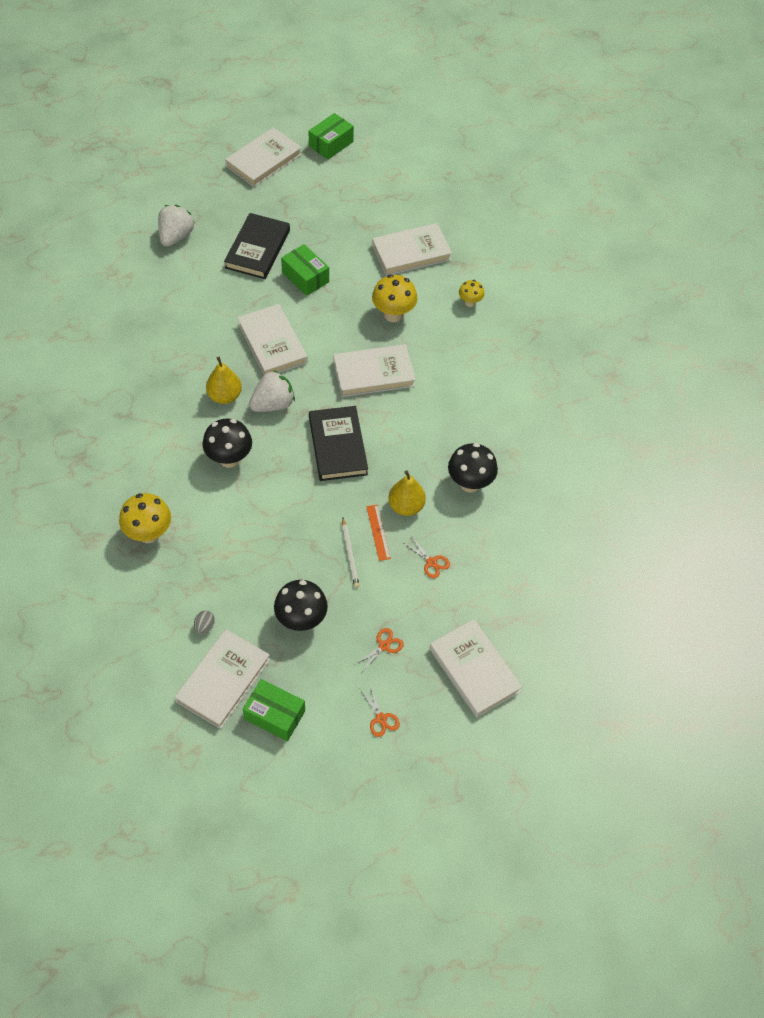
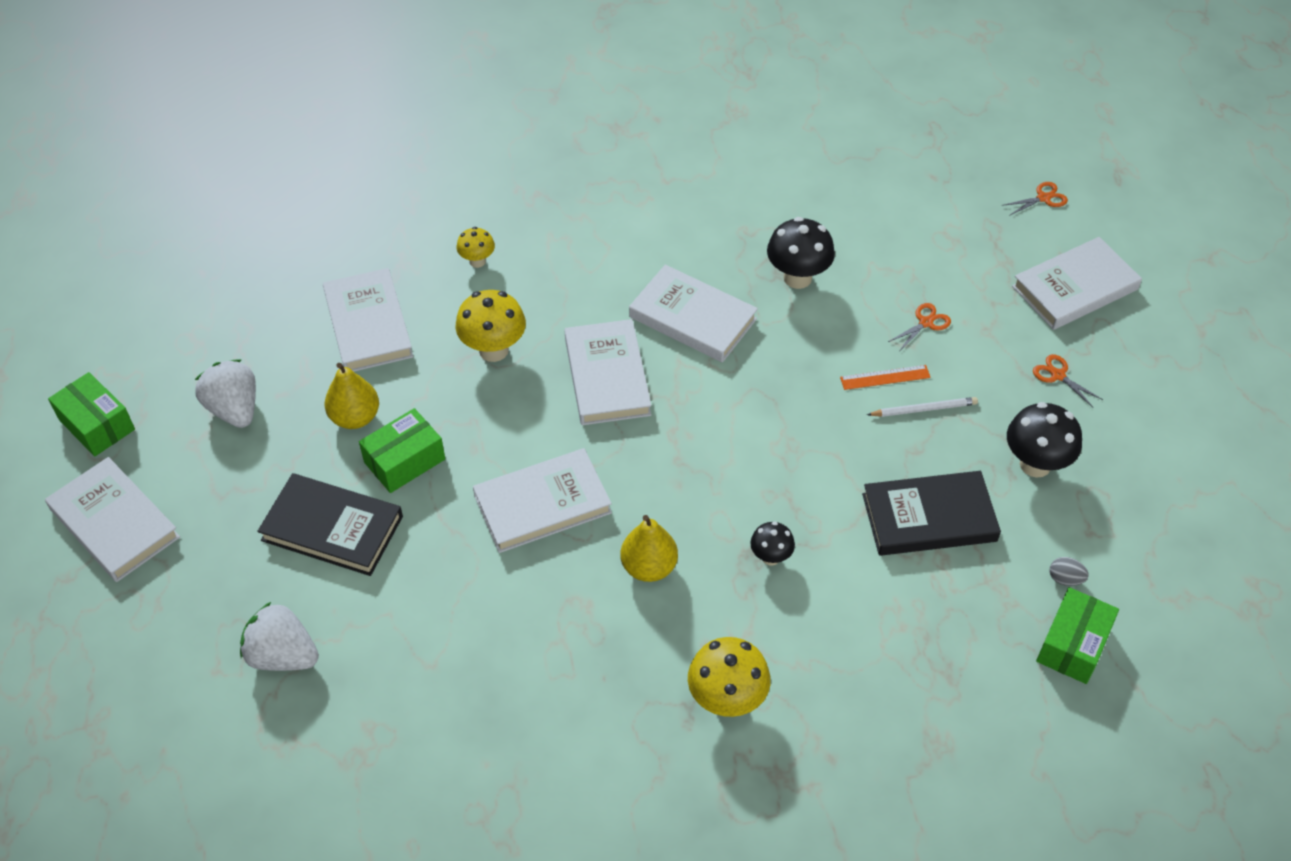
camera: 85 degrees left, 5 degrees down
(149, 533) = (917, 660): yellow mushroom -> yellow mushroom (727, 700)
(223, 680) = (1144, 553): white book -> white book (692, 318)
(229, 459) = (770, 557): black mushroom -> black mushroom, size x0.58
(273, 404) = (665, 502): white strawberry -> white strawberry (234, 409)
(274, 715) = (1181, 493): green box -> green box (1073, 644)
(338, 446) = (741, 421): black book -> black book (929, 517)
(381, 718) = (1160, 381): orange scissors -> orange scissors (1043, 198)
(406, 506) = (840, 346): yellow pear -> yellow pear (355, 417)

